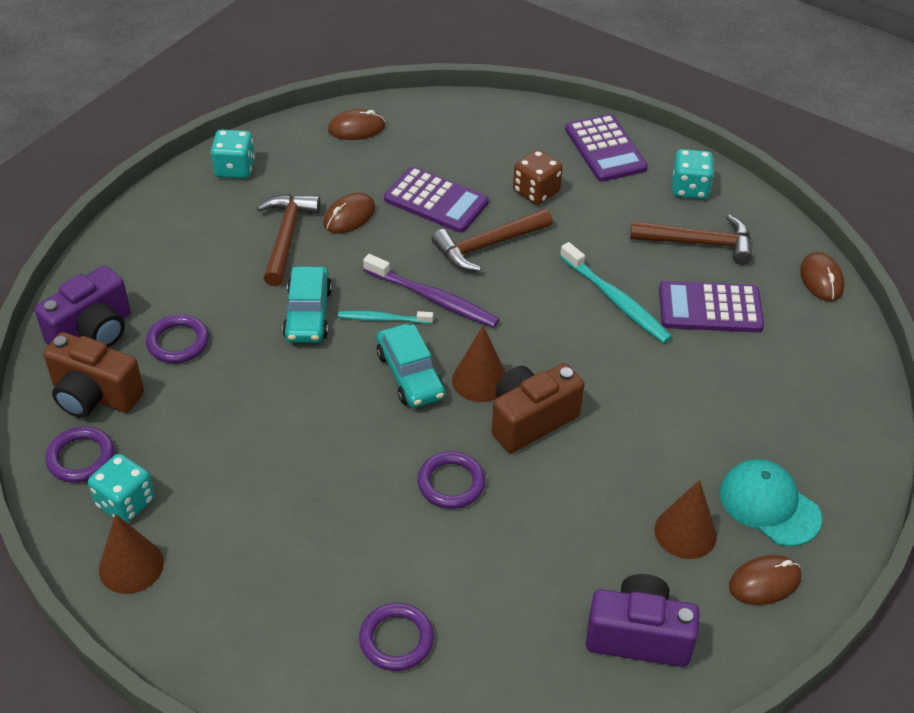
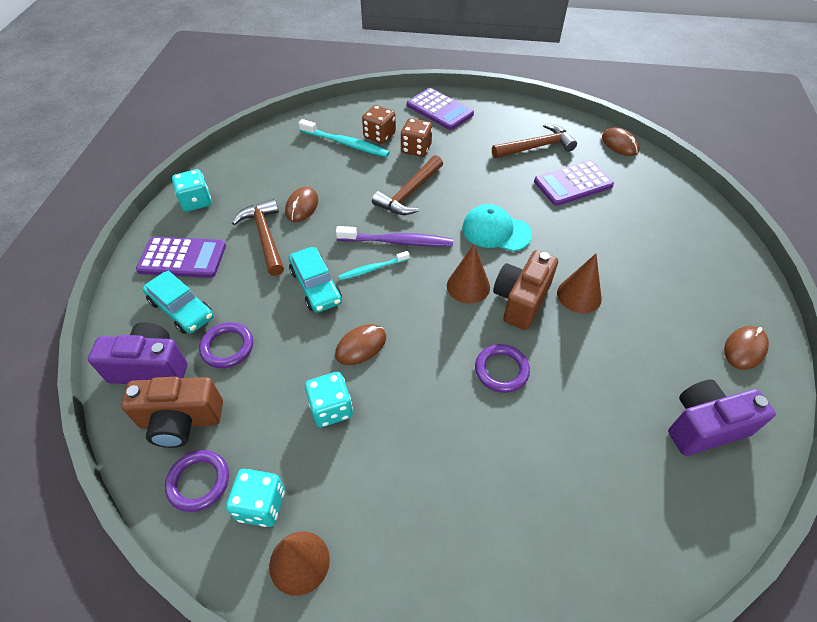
camera: 25 degrees left, 5 degrees up
(93, 332) = (150, 367): purple camera -> purple camera turned 105 degrees counterclockwise
(356, 128) = (269, 147): brown mouse -> brown mouse (361, 346)
(396, 639) = (550, 517): purple ring -> none
(410, 375) = (418, 302): turquoise car -> turquoise car (181, 309)
(436, 201) = (355, 176): purple calculator -> purple calculator (182, 258)
(501, 158) = (379, 135): none -> brown dice
(615, 300) = (514, 199): turquoise toothbrush -> turquoise toothbrush (345, 144)
(685, 532) = (673, 336): brown cone -> brown cone (579, 295)
(689, 188) = (506, 117): turquoise dice -> turquoise dice (331, 408)
(769, 505) = (705, 295): turquoise cap -> turquoise cap (496, 231)

